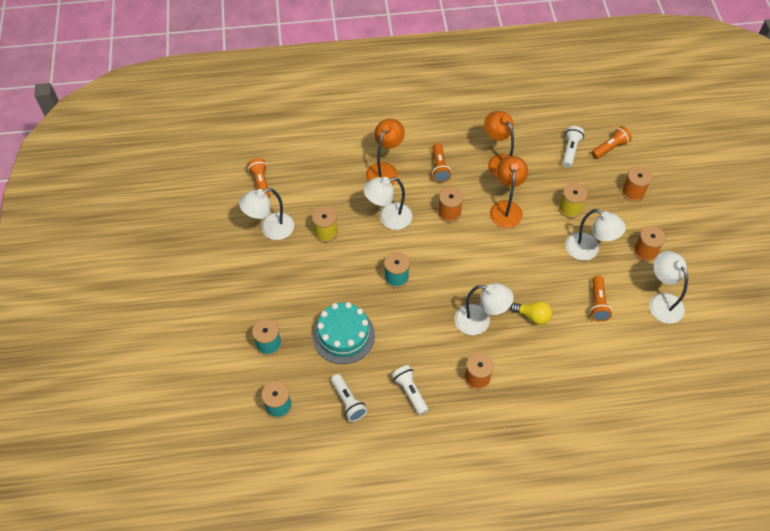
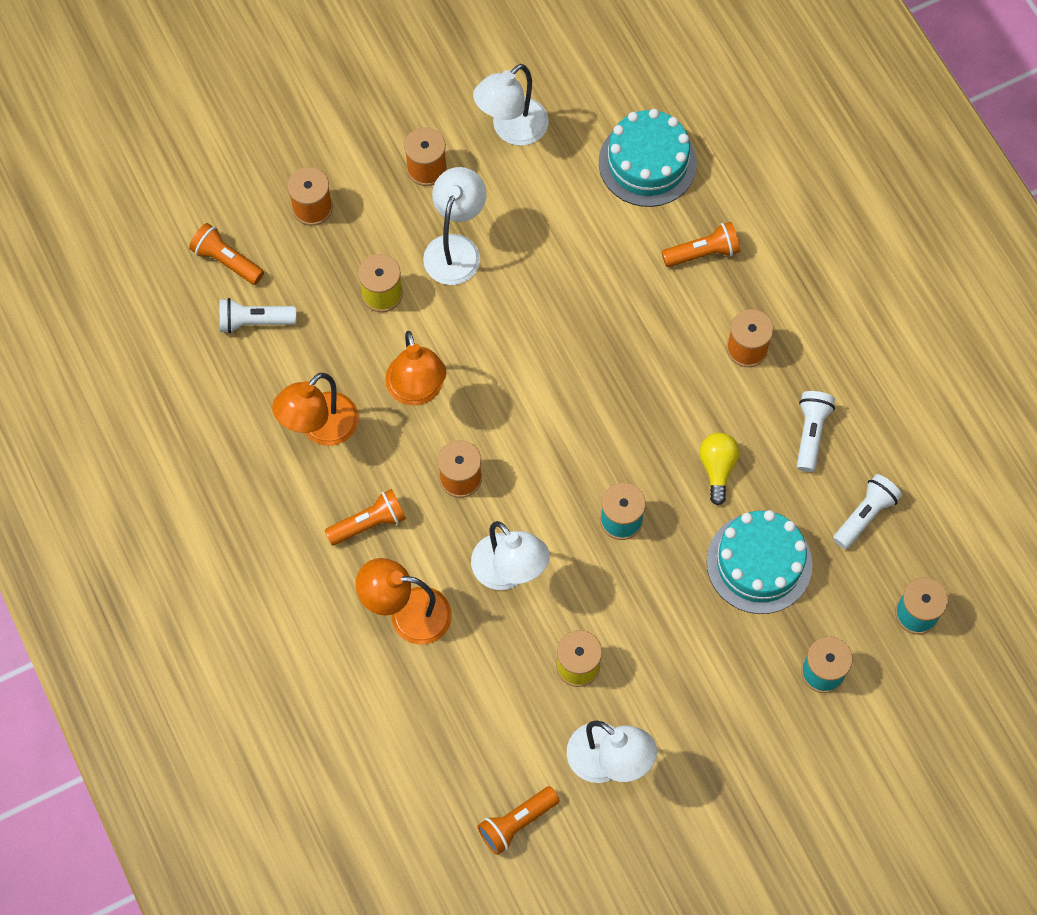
camera: 110 degrees left, 10 degrees up
(410, 392) = (811, 433): white flashlight -> white flashlight turned 150 degrees clockwise
(480, 321) = (651, 371): white lamp -> none
(506, 208) = (417, 391): orange lamp -> orange lamp turned 90 degrees counterclockwise
(532, 316) = (610, 299): yellow light bulb -> yellow light bulb (717, 468)
(597, 303) = (550, 215): orange flashlight -> orange flashlight (703, 253)
(620, 367) = (647, 163): none -> turquoise cake

